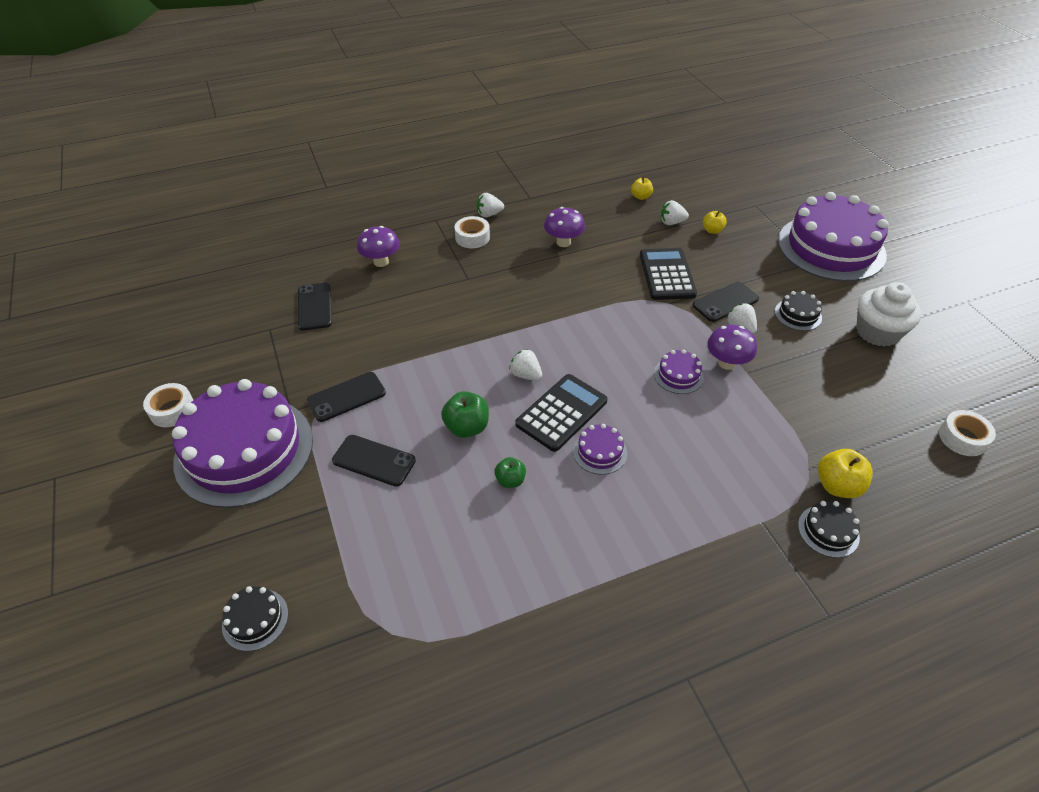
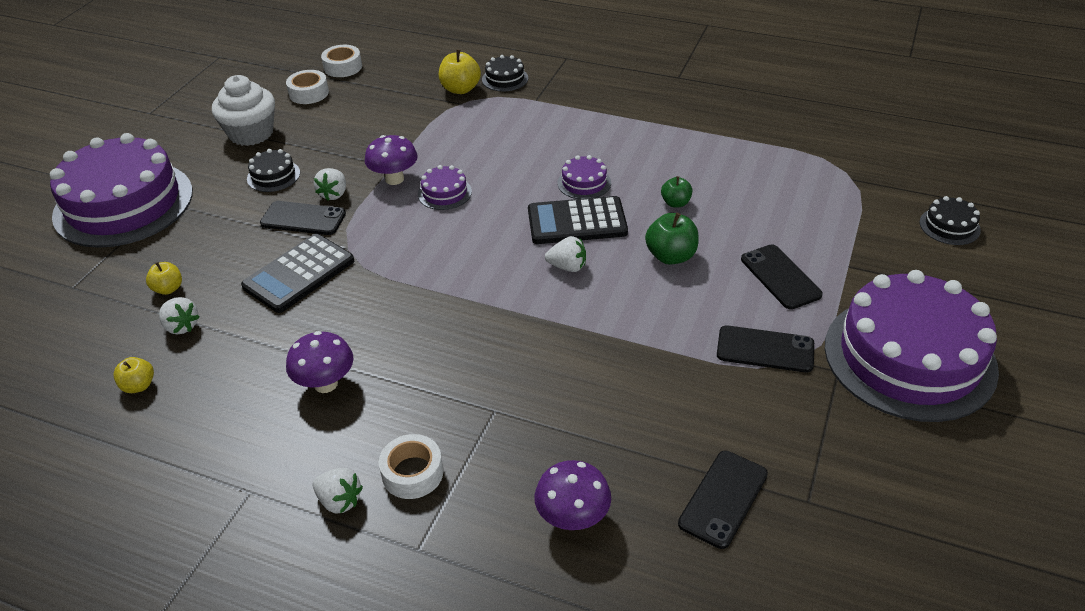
camera: 135 degrees left, 5 degrees down
(172, 410) = (985, 454): white tape -> white tape (309, 93)
(526, 375) = (567, 267): white strawberry -> white strawberry turned 75 degrees counterclockwise

